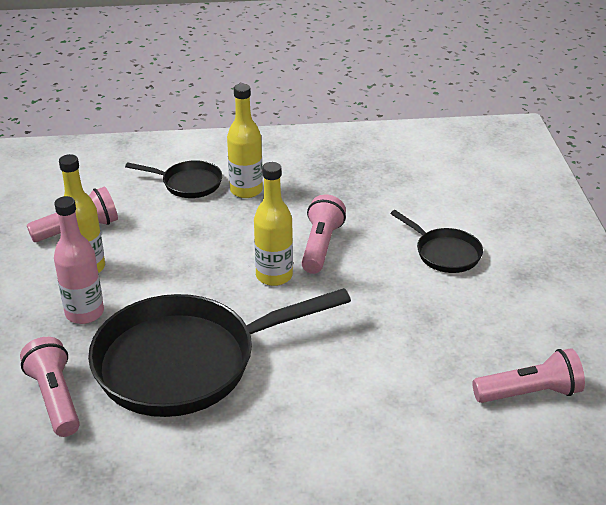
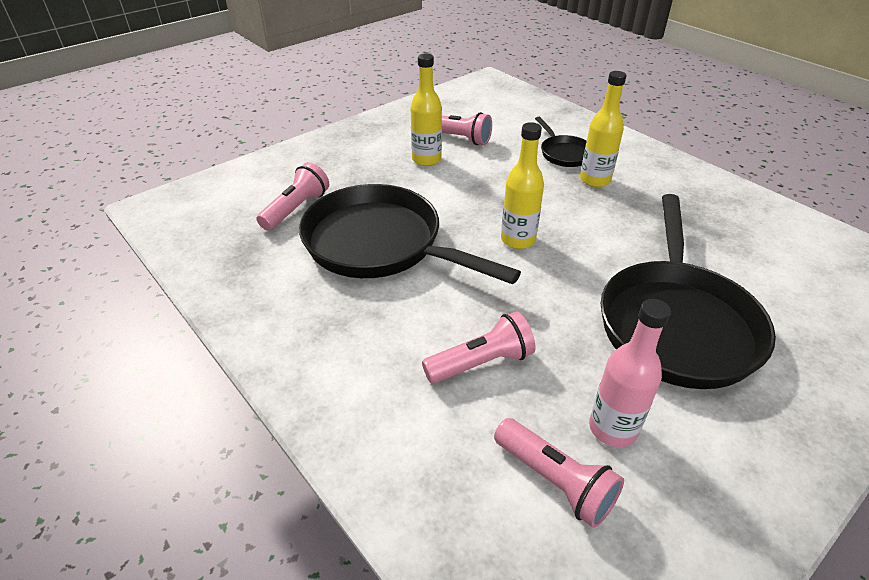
camera: 55 degrees right, 5 degrees up
(84, 313) = (383, 180): pink bottle -> pink bottle (612, 428)
(320, 246) = (583, 246): pink flashlight -> pink flashlight (481, 363)
(444, 253) = (676, 323): black pan -> black pan, size x2.15

